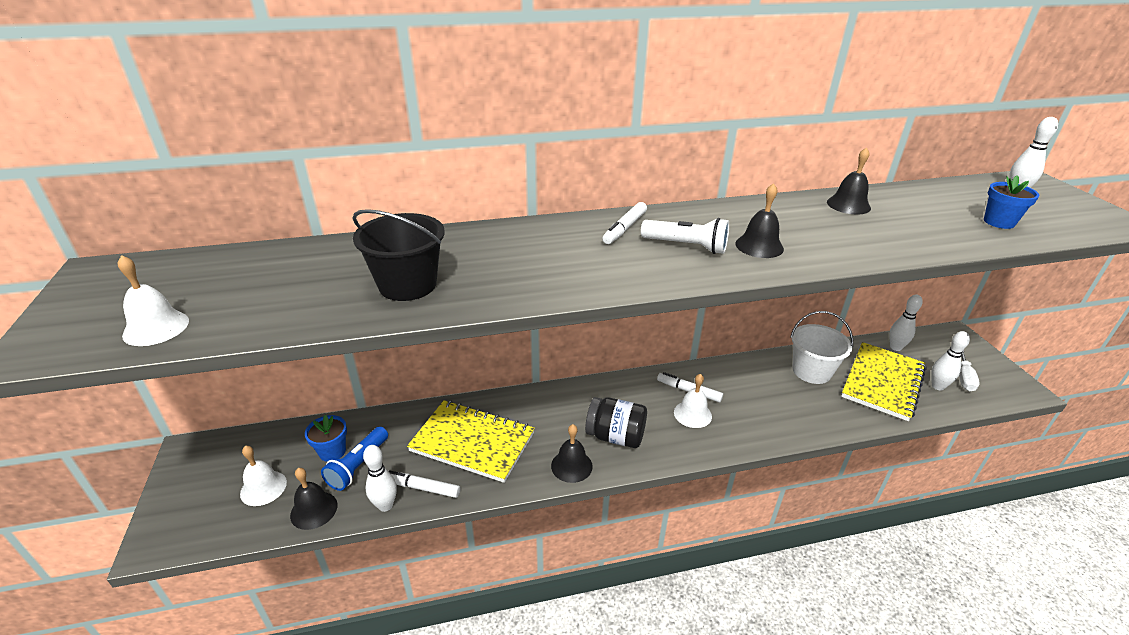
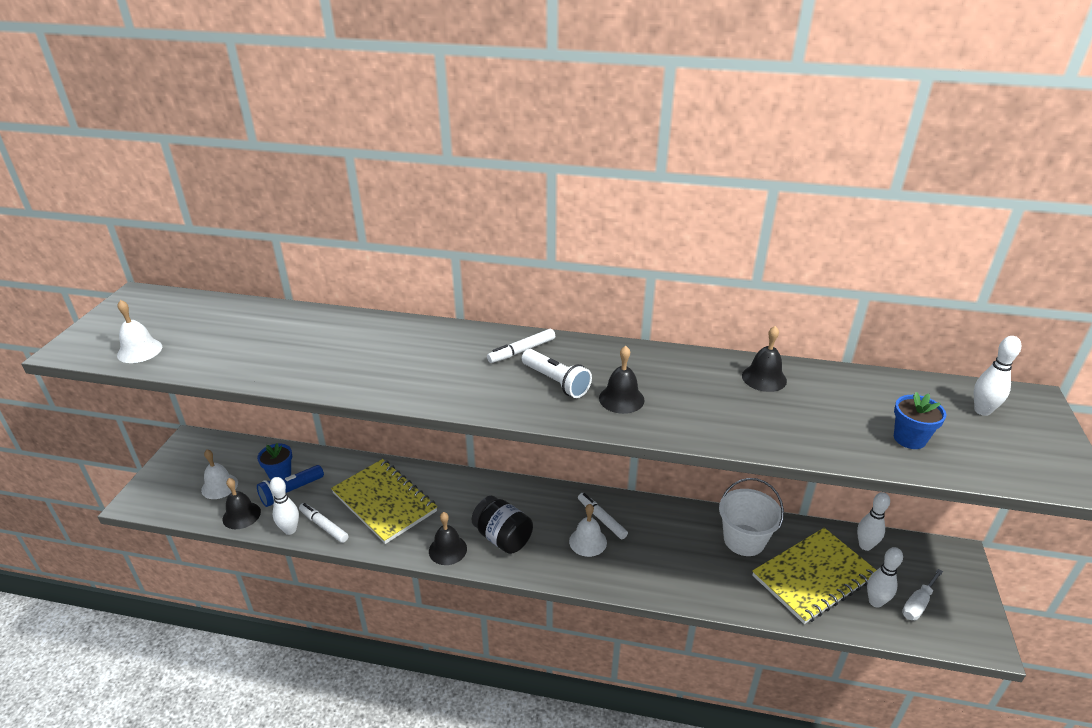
camera: 25 degrees right, 0 degrees up
(407, 285) = (312, 360): black bucket -> none

